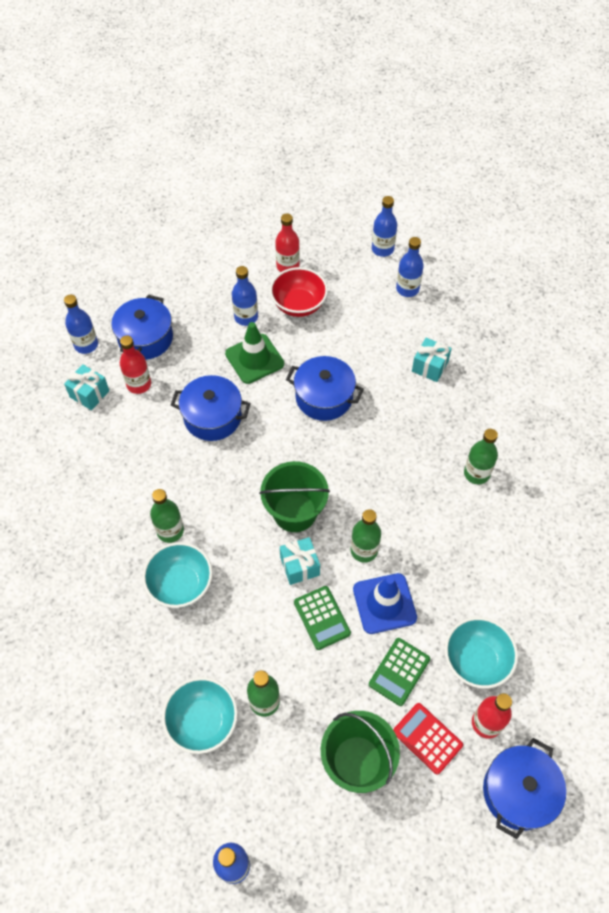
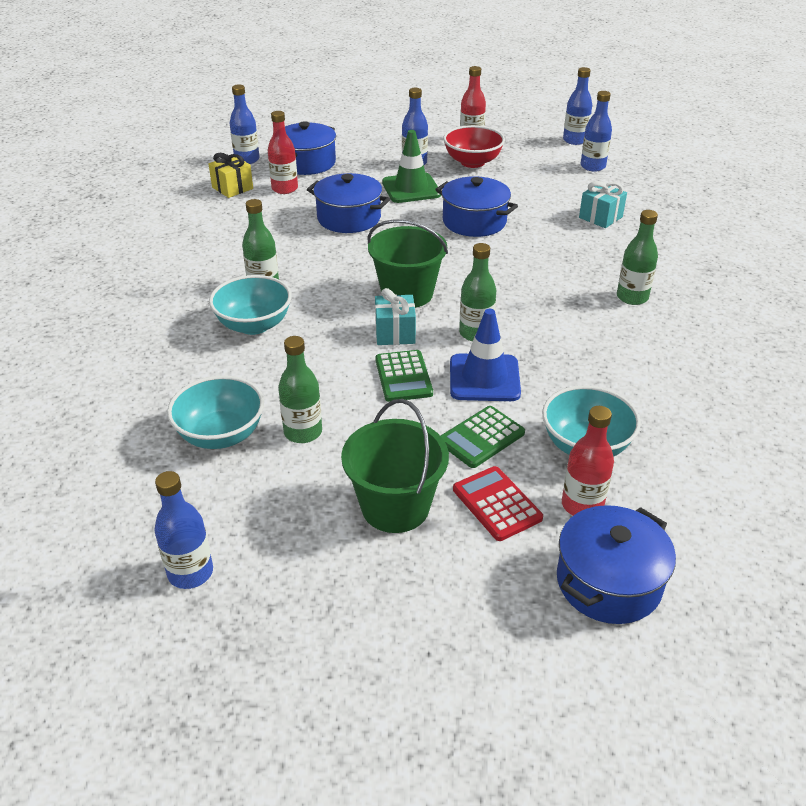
camera: 15 degrees right, 20 degrees down
(89, 394) = (232, 188): turquoise gift -> yellow gift

